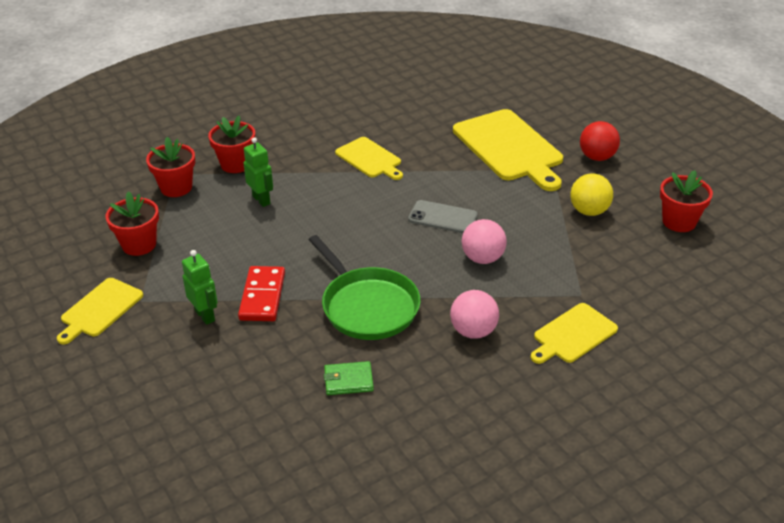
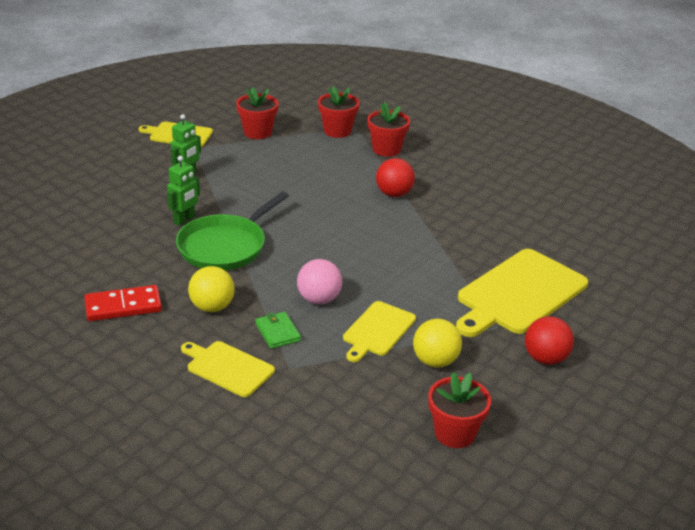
camera: 70 degrees right, 5 degrees down
(261, 200) = (343, 171): green robot -> green robot (184, 220)
(262, 296) = (218, 196): red domino -> red domino (123, 306)
(323, 177) = (394, 194): none -> red ball
(348, 380) = (132, 252): green wallet -> green wallet (277, 332)
(370, 159) = (440, 213): yellow cutting board -> yellow cutting board (378, 330)
(442, 217) = (370, 267): grey phone -> none
(473, 331) = (212, 307): pink ball -> yellow ball

